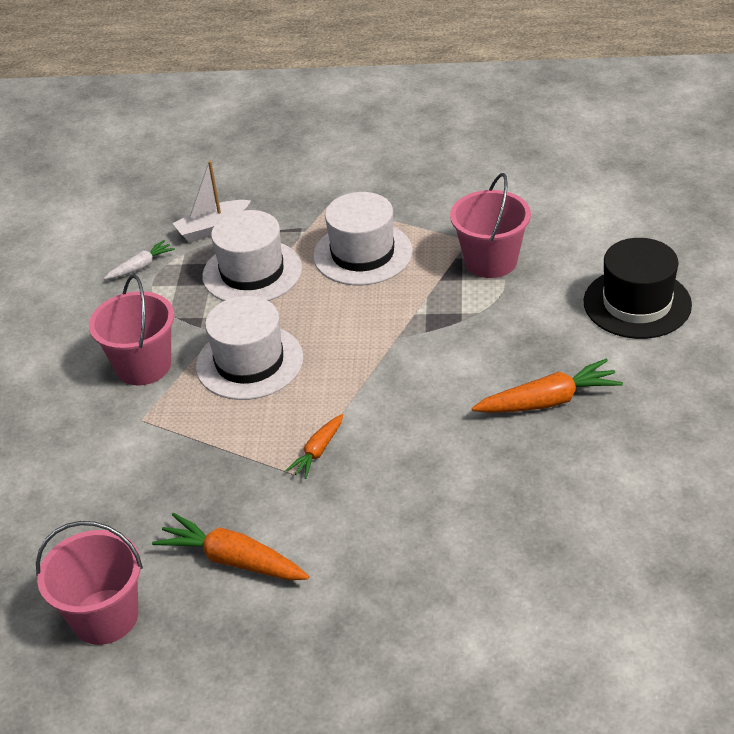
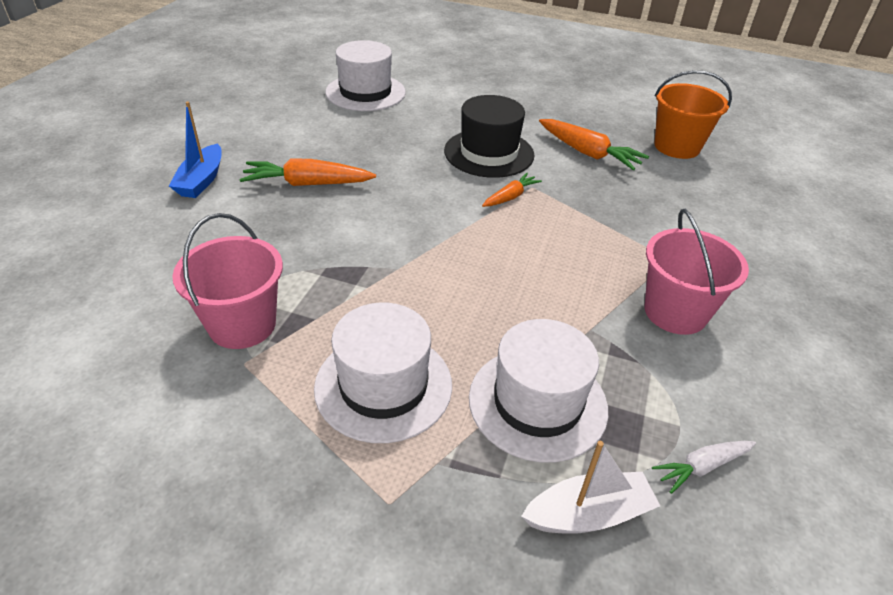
camera: 170 degrees left, 0 degrees up
(105, 617) = (677, 146): pink bucket -> orange bucket
(249, 362) = (558, 284): white hat -> white hat (365, 92)
(637, 303) = (152, 235): black hat -> black hat (489, 153)
(661, 371) = (201, 180): none -> blue boat

